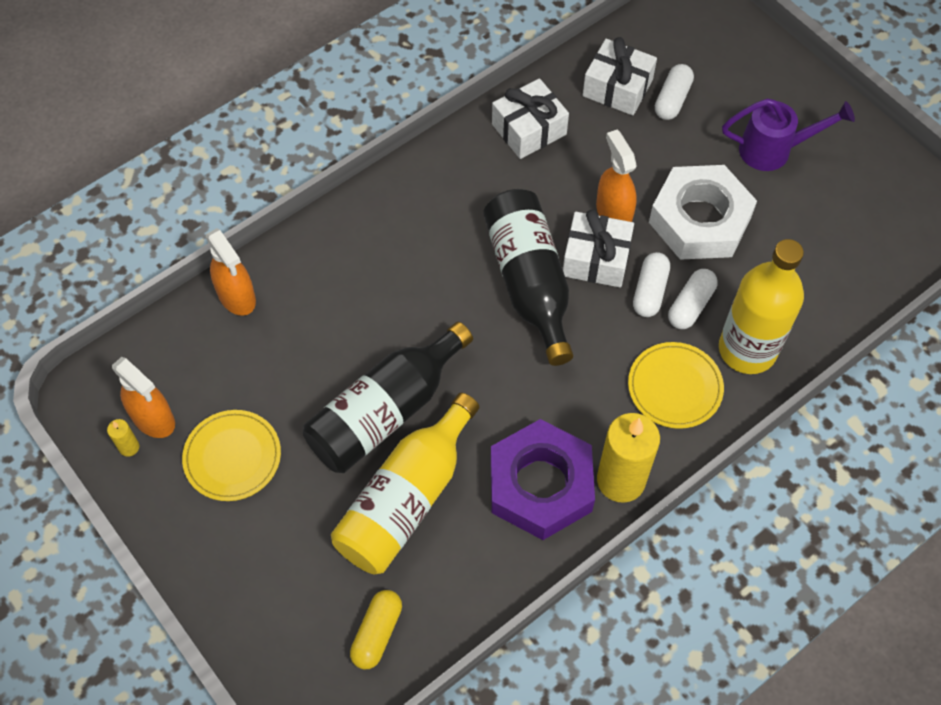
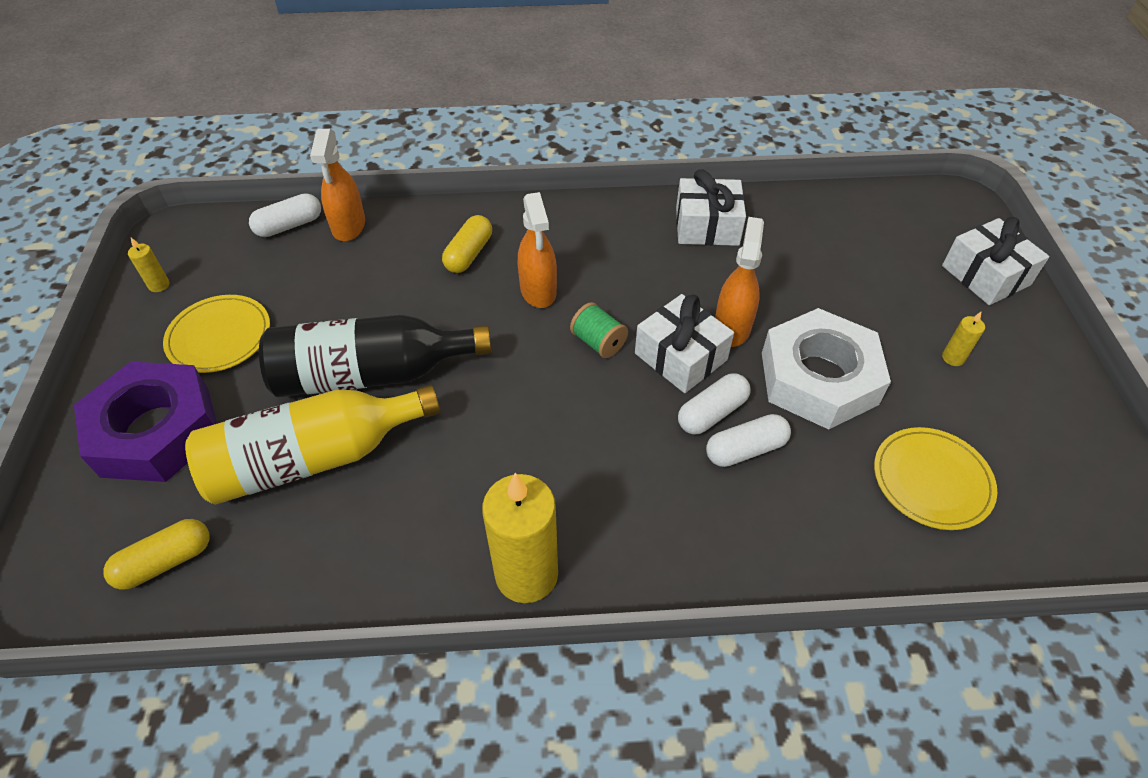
camera: 35 degrees right, 10 degrees down
(153, 419) = (197, 276): orange spray bottle -> orange spray bottle (538, 291)
(363, 264) = (469, 254): none -> yellow capsule
(529, 283) = (598, 342): black bottle -> green spool
(540, 485) = (443, 525): purple nut -> purple nut (156, 431)
(617, 88) = (820, 233): white gift -> white gift (985, 275)
(672, 100) = (870, 266): white capsule -> white capsule (289, 225)
(675, 387) = (663, 517): yellow plate -> yellow plate (932, 480)
(747, 349) = (776, 528): yellow bottle -> none
(774, 150) = (953, 358): purple watering can -> yellow candle

